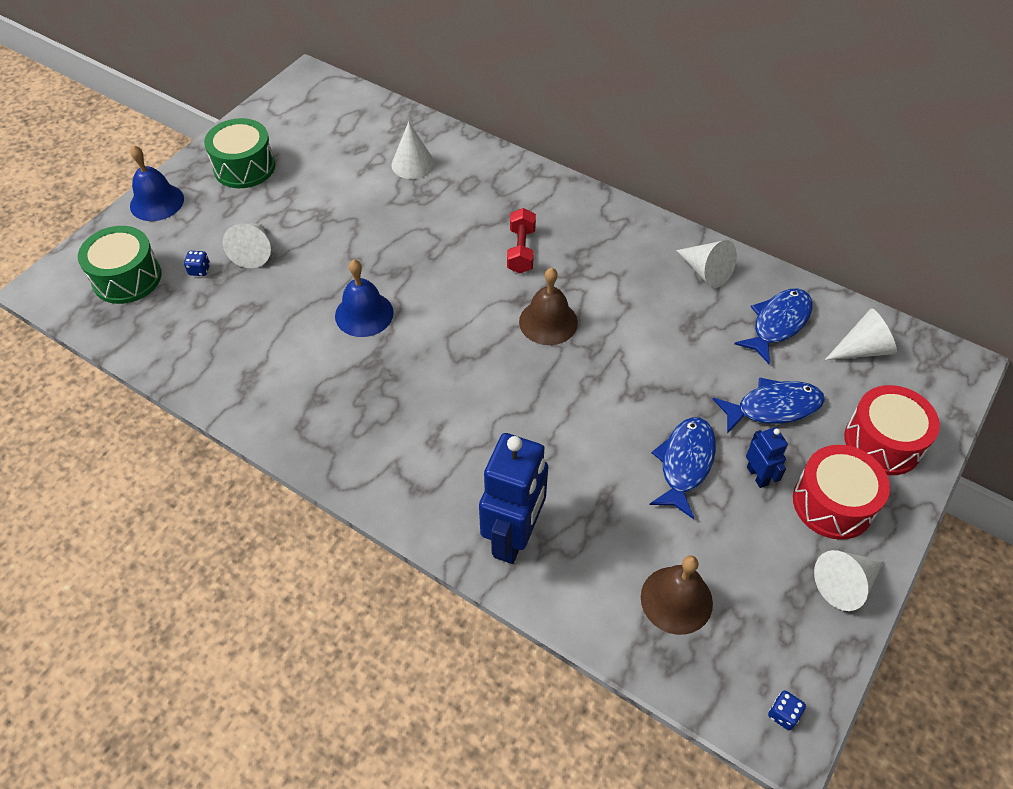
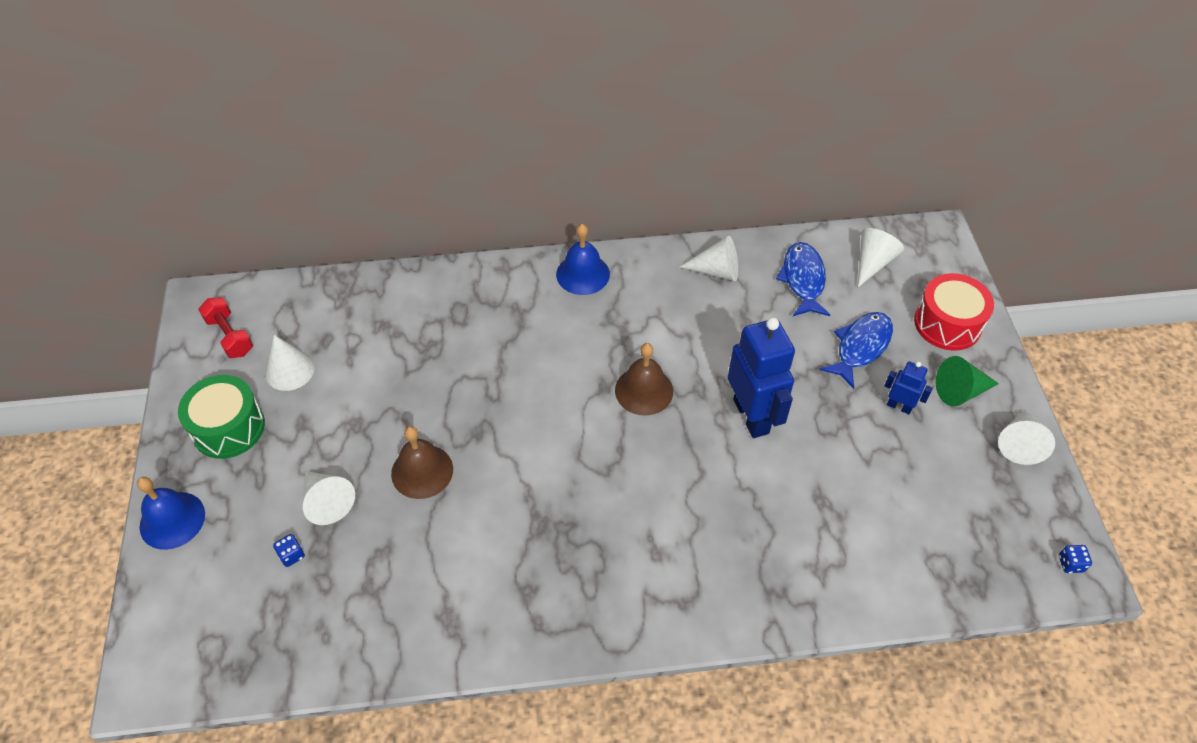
camera: 40 degrees left, 0 degrees up
(127, 278) = (224, 614): green drum -> none
(364, 314) = (489, 488): blue bell -> blue bell (583, 274)
(413, 164) = (391, 325): white cone -> white cone (289, 370)
(514, 537) = (791, 581): blue robot -> blue robot (751, 416)
(521, 250) = (562, 344): red dumbbell -> red dumbbell (230, 336)
(676, 600) = (938, 538): brown bell -> brown bell (422, 471)
(685, 463) = (846, 433): blue fish -> none
(833, 503) = (960, 391): red drum -> green cone

